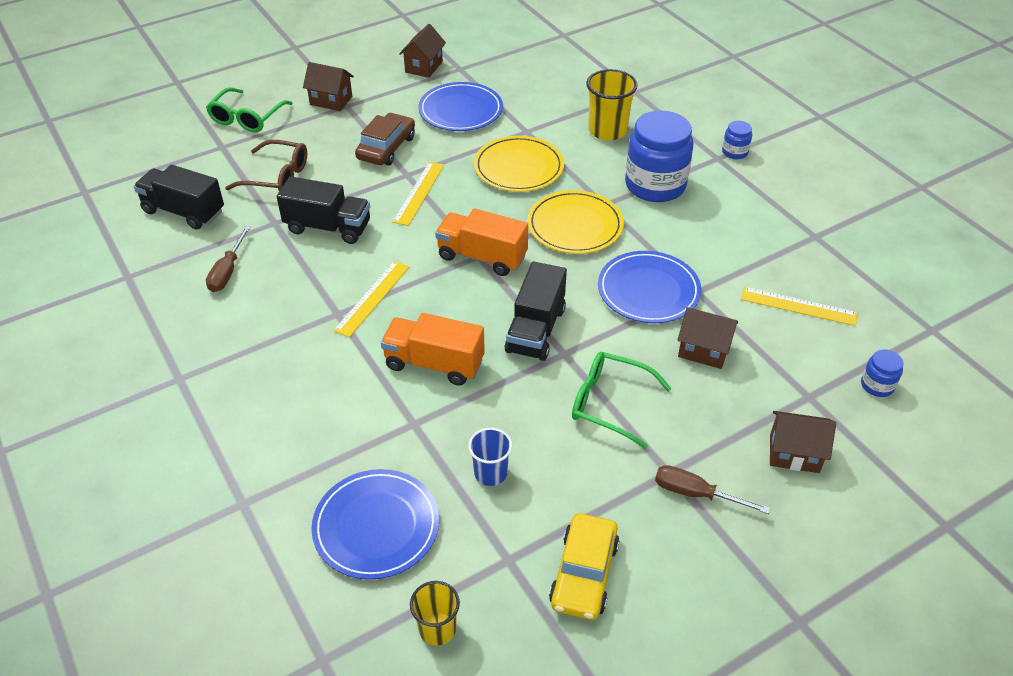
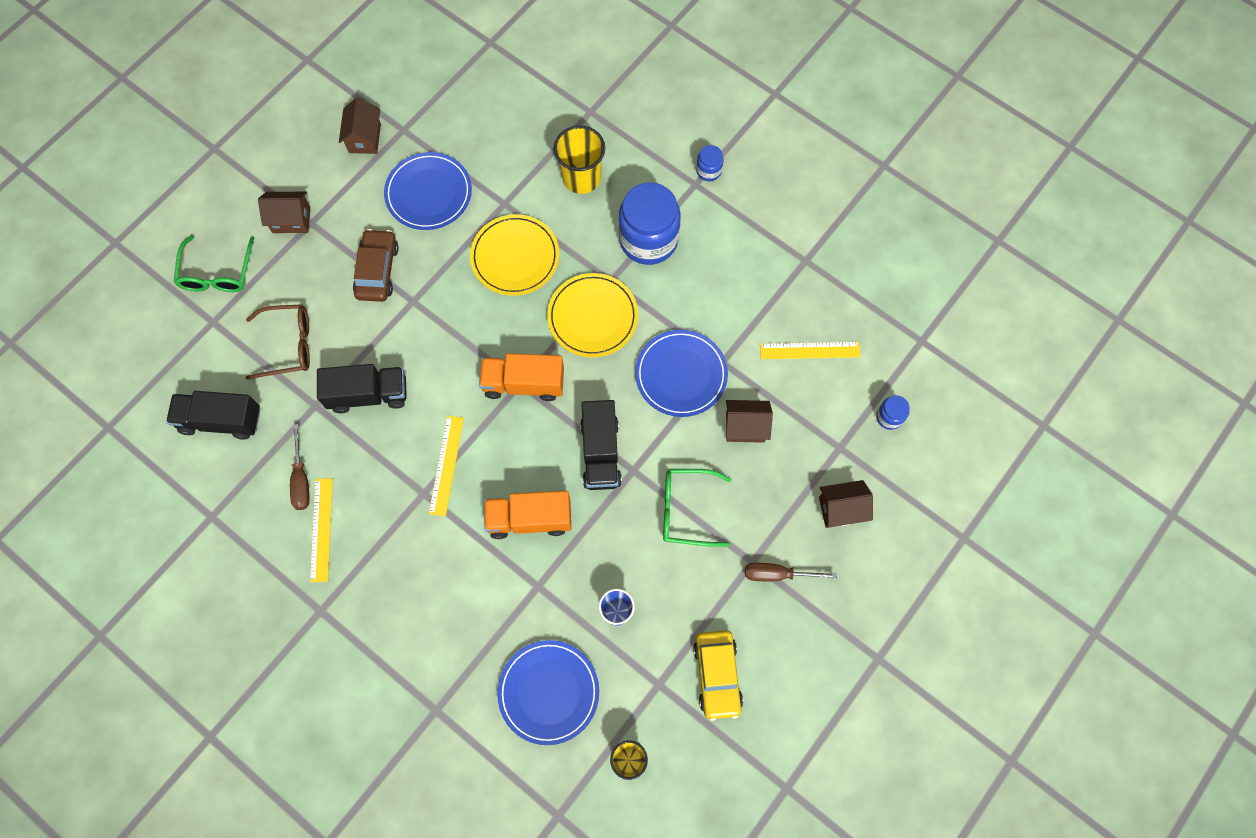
camera: 20 degrees left, 25 degrees up
(419, 193) = (434, 322): yellow ruler -> yellow ruler (321, 529)

